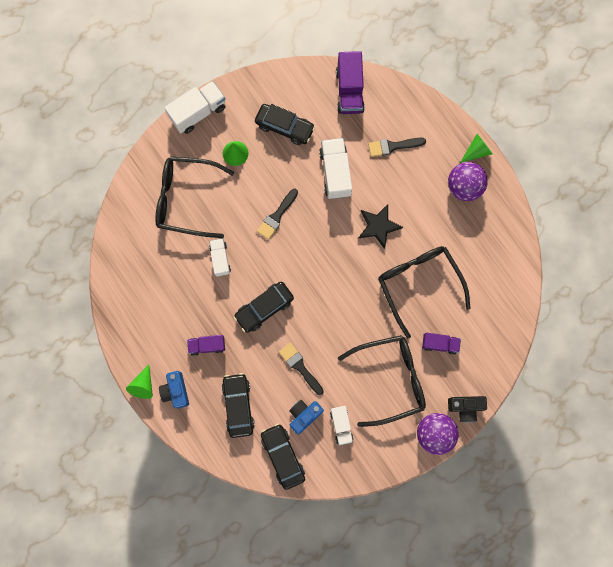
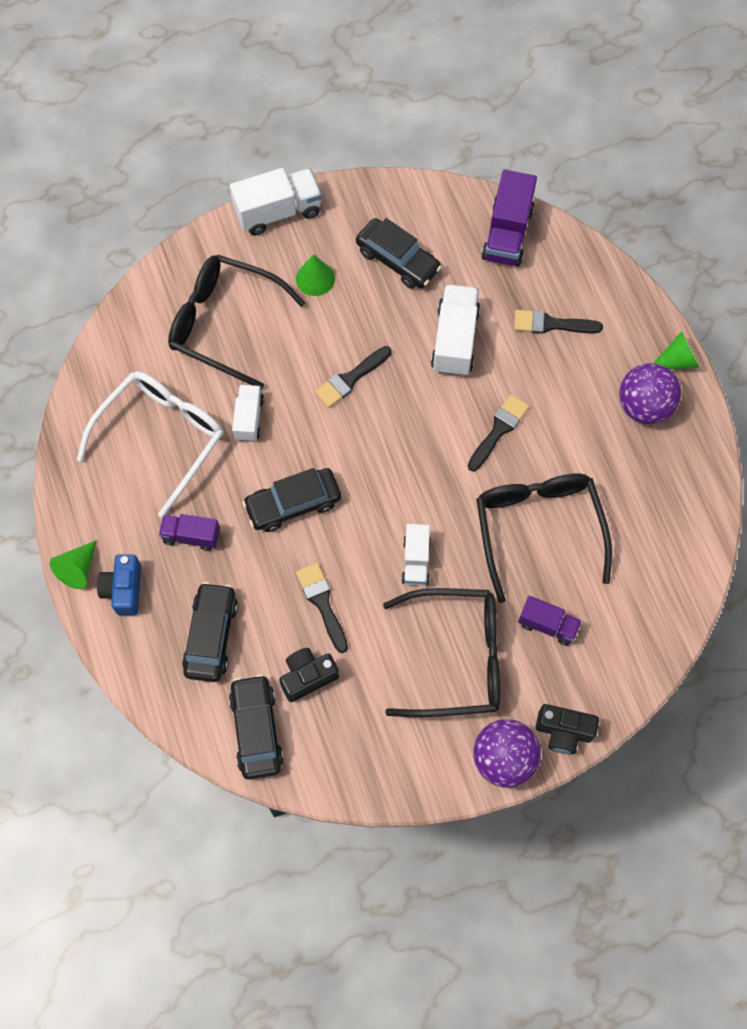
camera: 15 degrees right, 10 degrees down
(169, 286) = (162, 437): none -> white glasses
(304, 415) = (307, 677): blue camera -> black camera
(341, 425) = (360, 707): white truck -> white truck (416, 561)
(378, 226) = (499, 430): black star -> black brush

